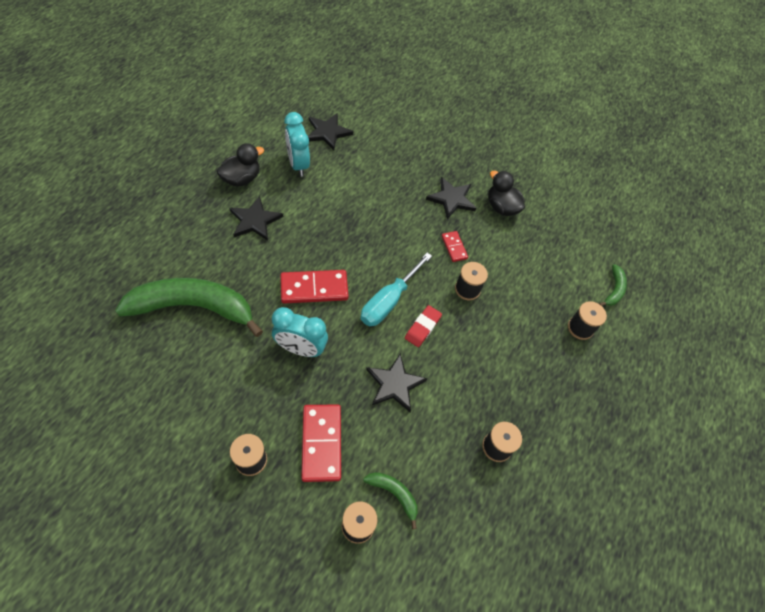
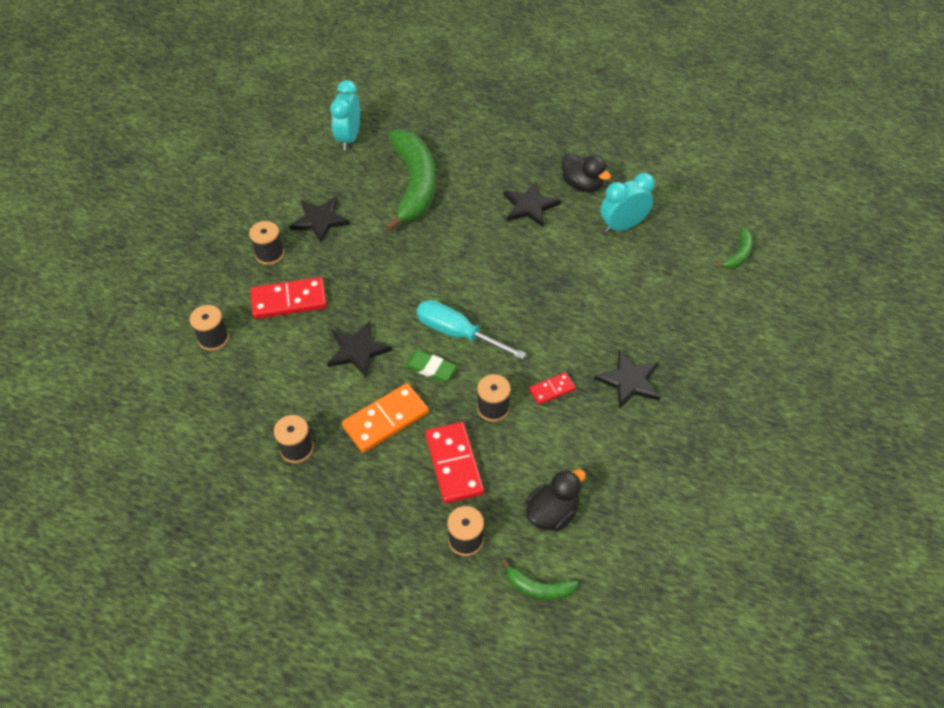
camera: 90 degrees right, 5 degrees down
(301, 349) = (385, 269): turquoise clock -> turquoise clock (349, 138)
(314, 288) = (458, 267): red domino -> red domino (454, 464)
(328, 132) = (686, 243): black star -> black star (320, 220)
(394, 494) = (243, 362): green banana -> green banana (738, 254)
(422, 327) = (430, 368): red eraser -> green eraser
(472, 369) = (385, 419): none -> orange domino
(501, 207) = (637, 440): black duck -> black duck (552, 513)

